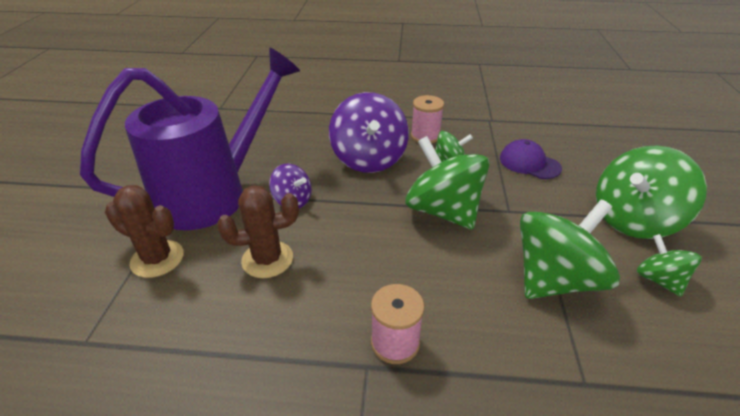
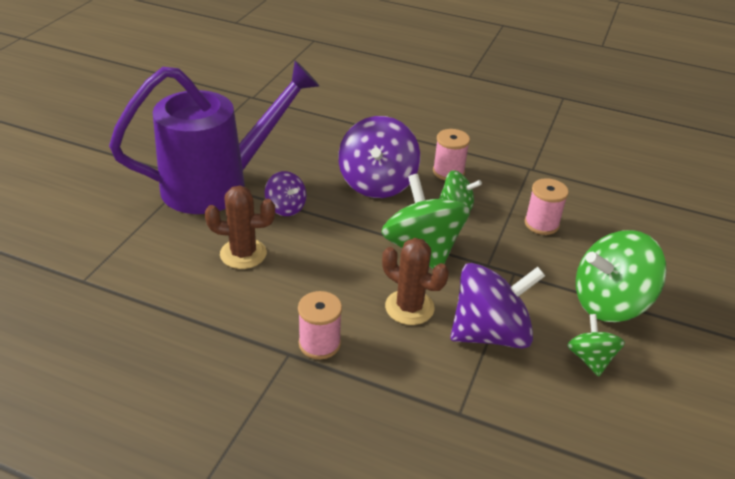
camera: 15 degrees right, 0 degrees up
(157, 259) = (153, 231): brown cactus -> brown cactus (409, 307)
(529, 163) = (541, 224): purple cap -> pink spool
(555, 279) = (490, 333): green spinning top -> purple spinning top

